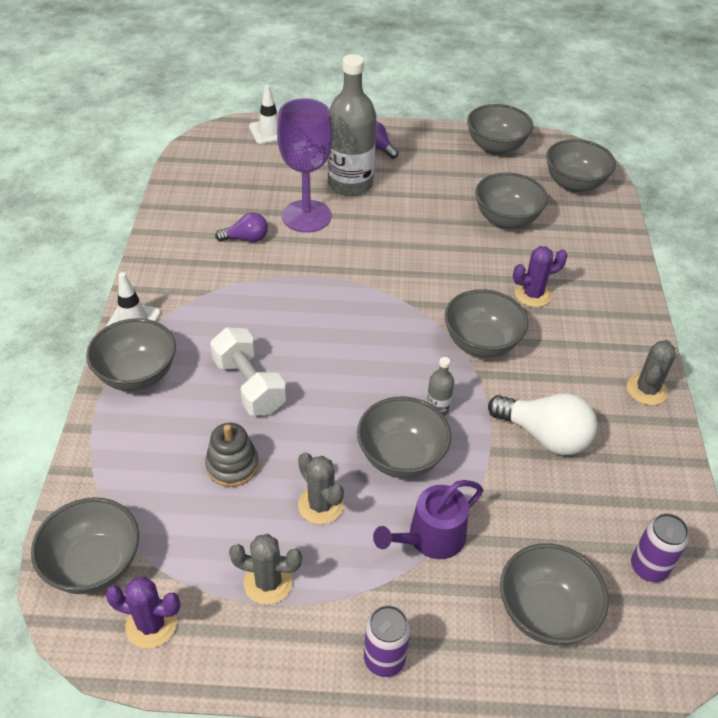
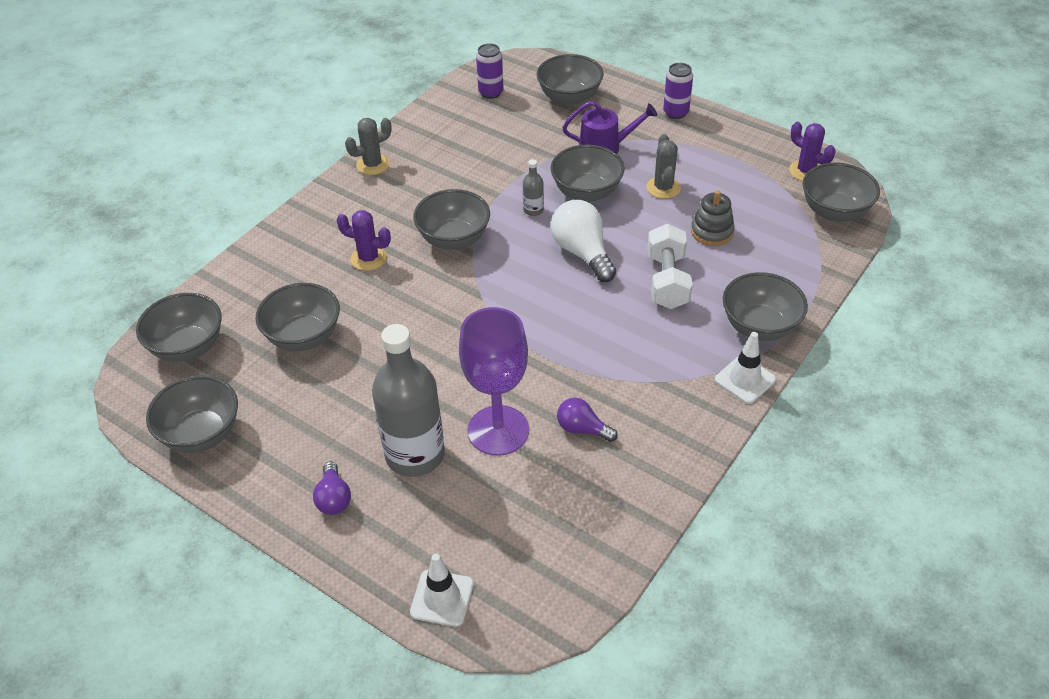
camera: 145 degrees left, 0 degrees up
(268, 582) = (723, 164): grey cactus -> none
(544, 436) = (476, 167): white light bulb -> white light bulb (582, 253)

